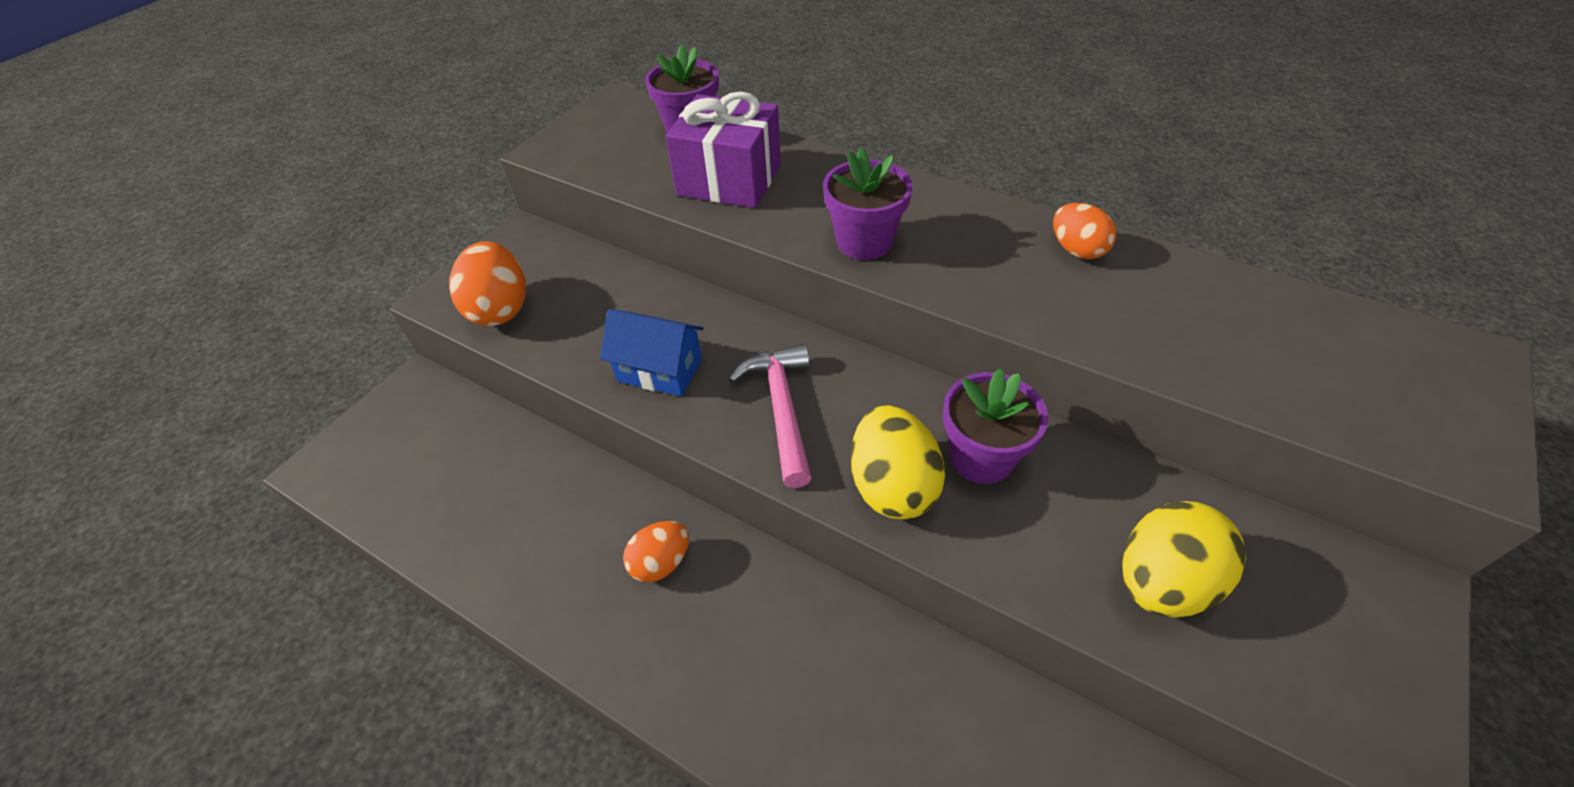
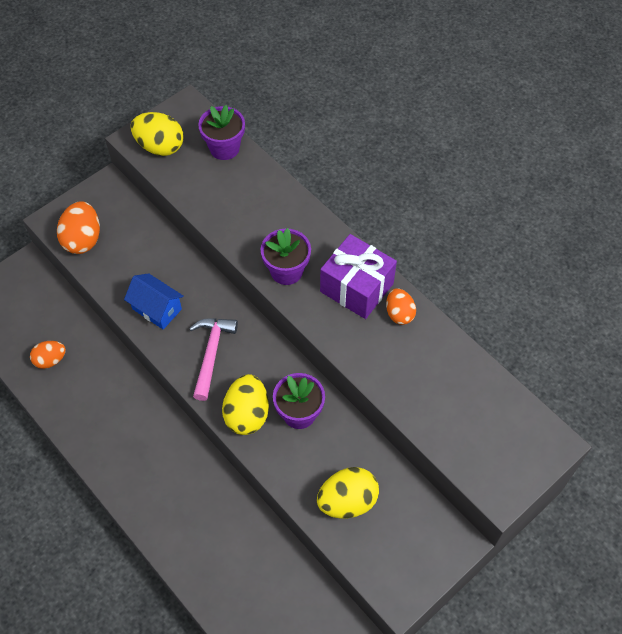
camera: 15 degrees right, 10 degrees up
(591, 149) = (160, 147): none -> yellow egg
(661, 562) = (129, 413): orange egg -> orange egg (50, 360)
(729, 179) = (232, 198): purple gift -> purple gift (356, 287)

